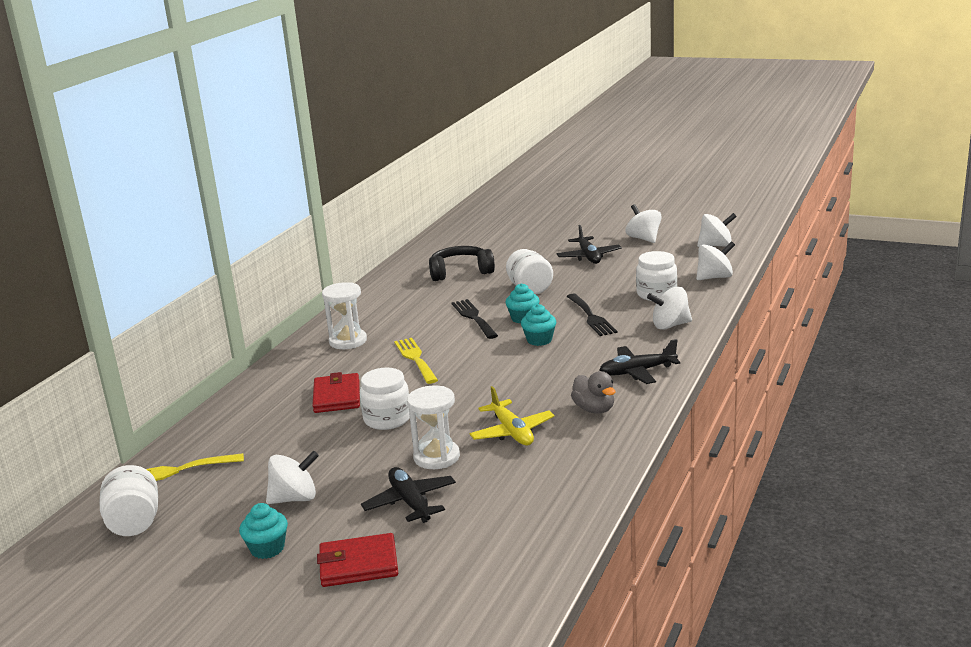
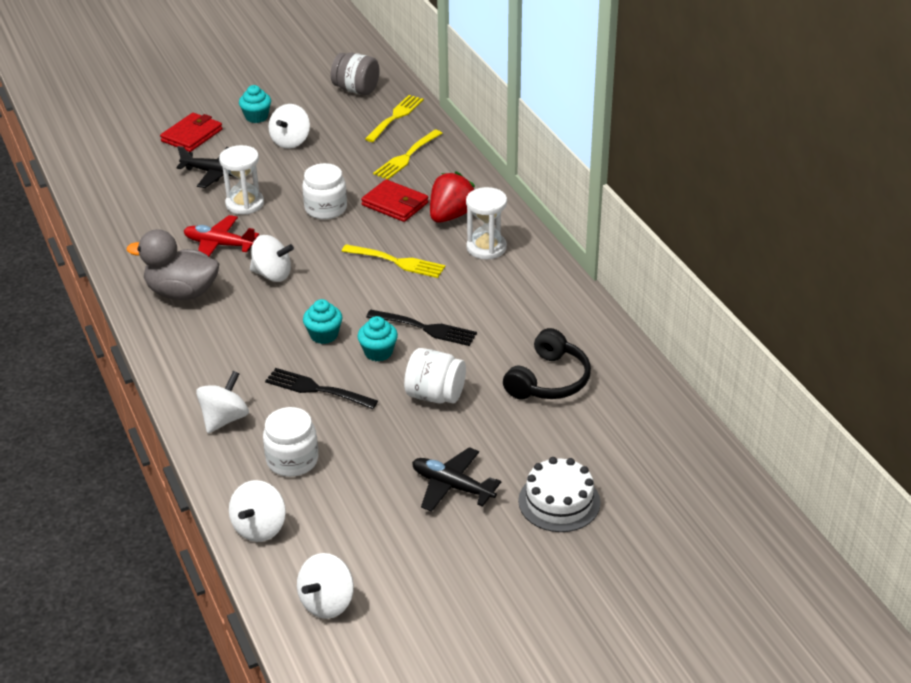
camera: 130 degrees right, 15 degrees up
(134, 523) = (356, 90): white jar -> grey jar
(250, 429) = (406, 157): none -> yellow fork
(322, 370) = (451, 215): none -> red strawberry
(512, 432) = (219, 245): yellow plane -> red plane
(549, 236) = (559, 501): none -> white cake
(594, 409) = (182, 293): grey duck -> grey duck, size x1.61
(637, 372) = (191, 346): black plane -> none
(643, 239) = (437, 565): white spinning top -> white spinning top (272, 274)

